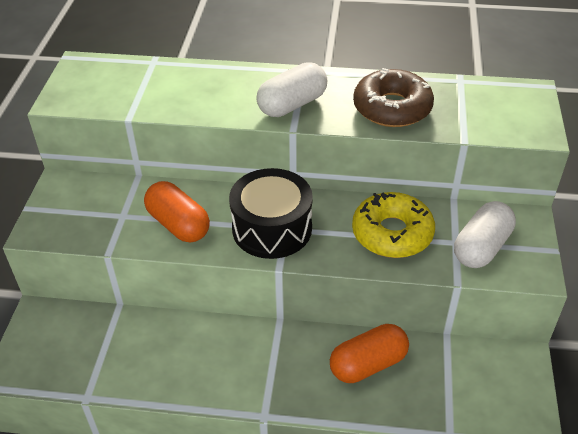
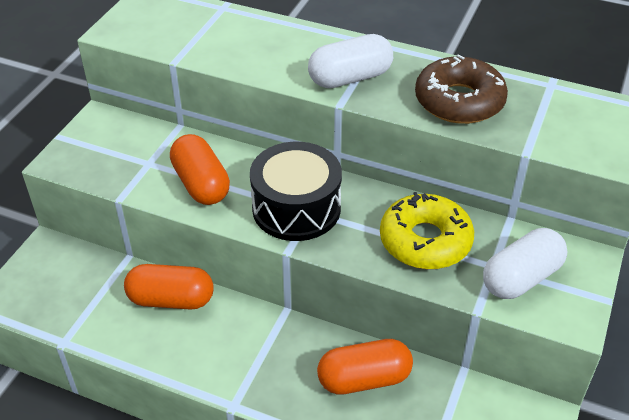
camera: 15 degrees right, 0 degrees up
(173, 335) = (171, 299): none -> orange capsule

